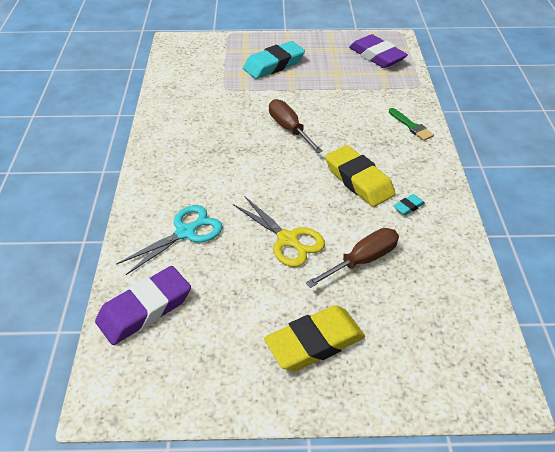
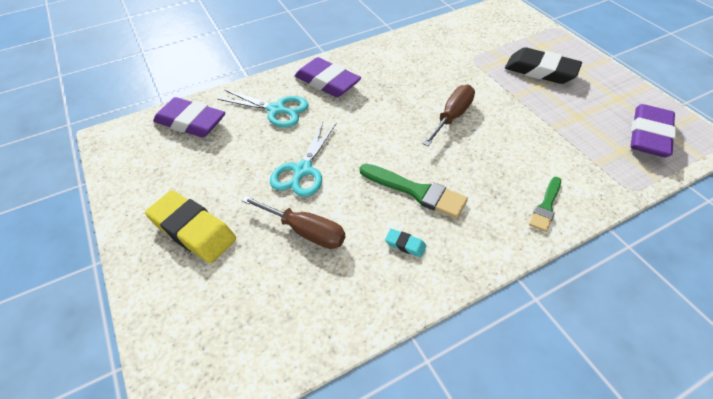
camera: 65 degrees right, 5 degrees up
(175, 183) = (327, 82): none -> purple eraser
(274, 65) = (540, 71): turquoise eraser -> black eraser
(287, 239) = (302, 170): yellow scissors -> turquoise scissors
(358, 180) = (416, 191): yellow eraser -> green brush

